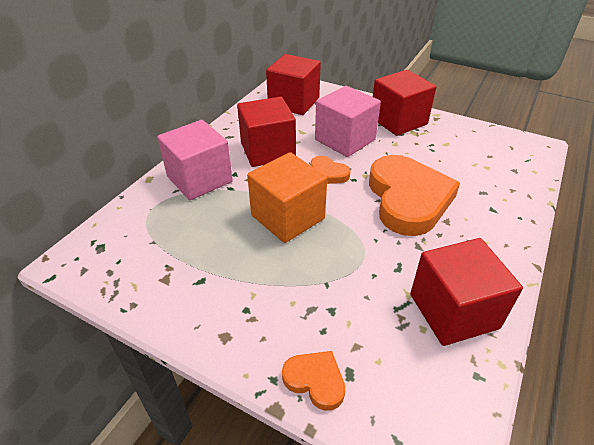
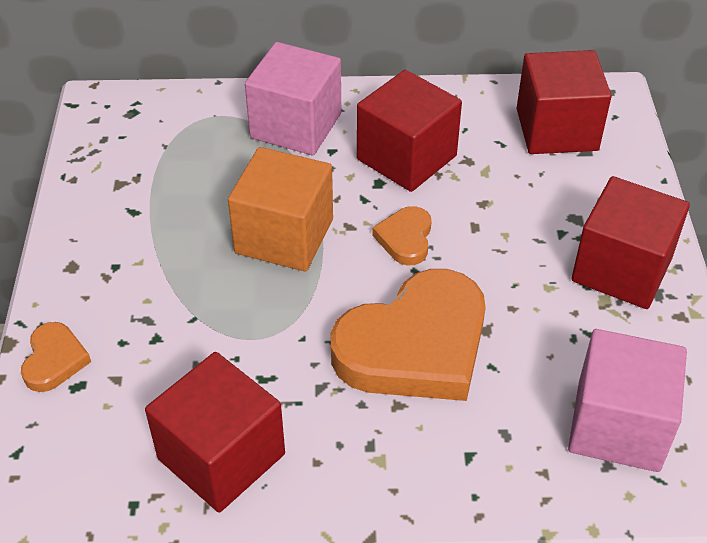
camera: 60 degrees right, 5 degrees up
(345, 140) = (505, 225): pink cube -> pink cube (618, 426)

